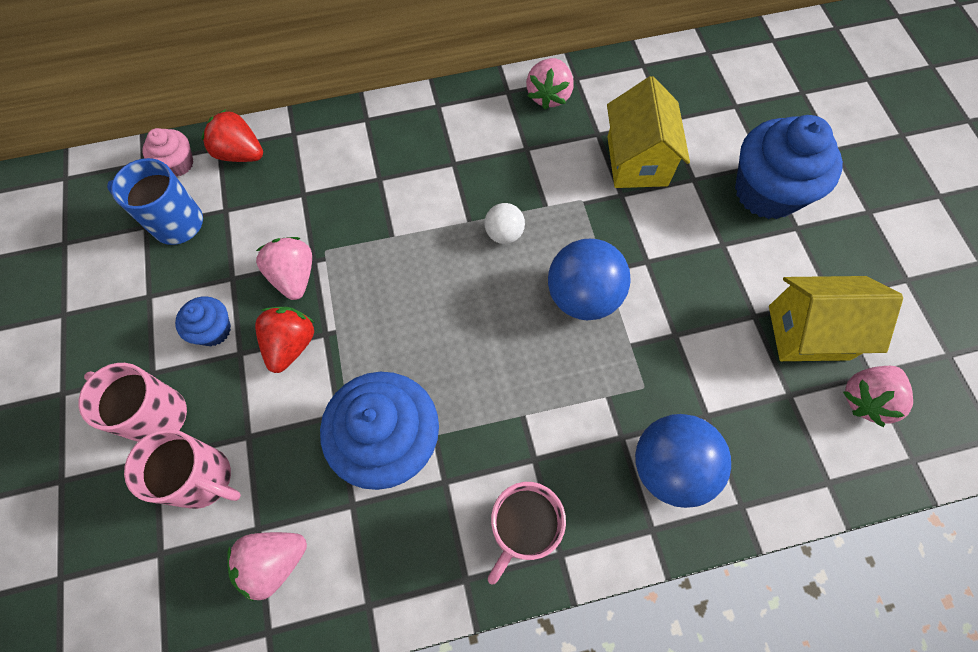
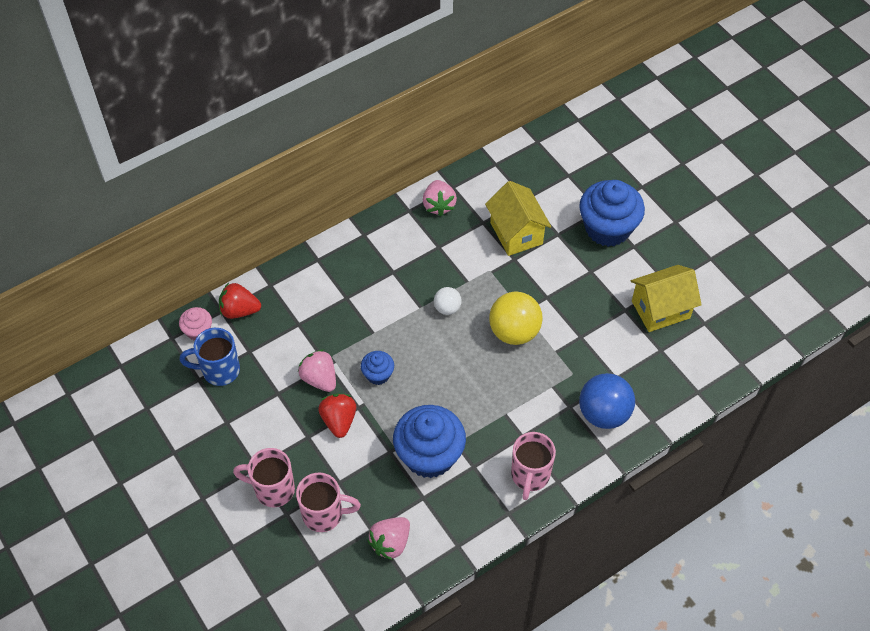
camera: 20 degrees left, 10 degrees down
(213, 330) = (283, 428): blue cupcake -> blue cupcake (378, 374)
(582, 296) = (514, 331): blue ball -> yellow ball
(865, 398) = (705, 337): pink strawberry -> none

